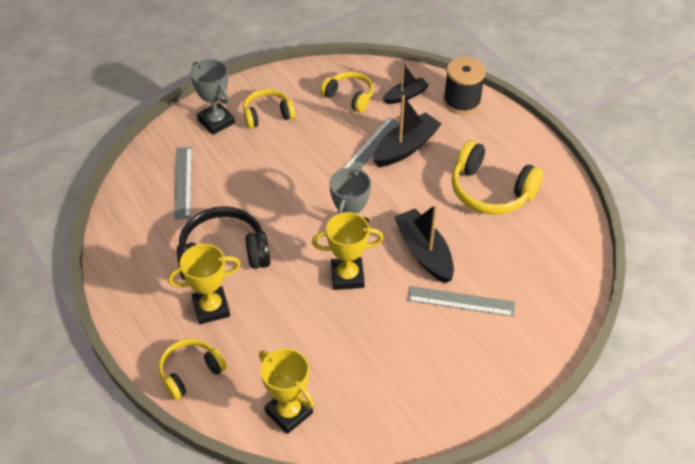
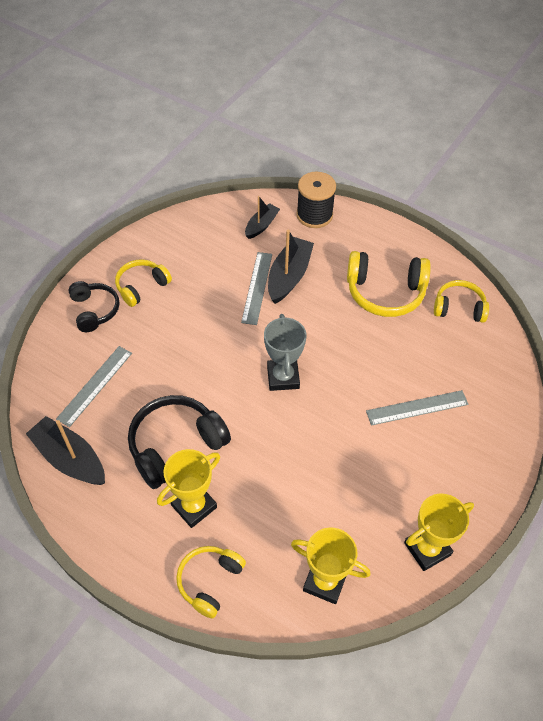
camera: 25 degrees left, 5 degrees up
(183, 182) = (95, 385): grey ruler -> grey ruler turned 60 degrees clockwise
(216, 121) = (94, 310): grey trophy -> black headphones
(347, 276) = (305, 423): yellow trophy -> yellow trophy (427, 549)
(349, 97) = (210, 243): yellow headphones -> yellow headphones (459, 308)
(424, 252) = (360, 372): black boat -> black boat (70, 458)

